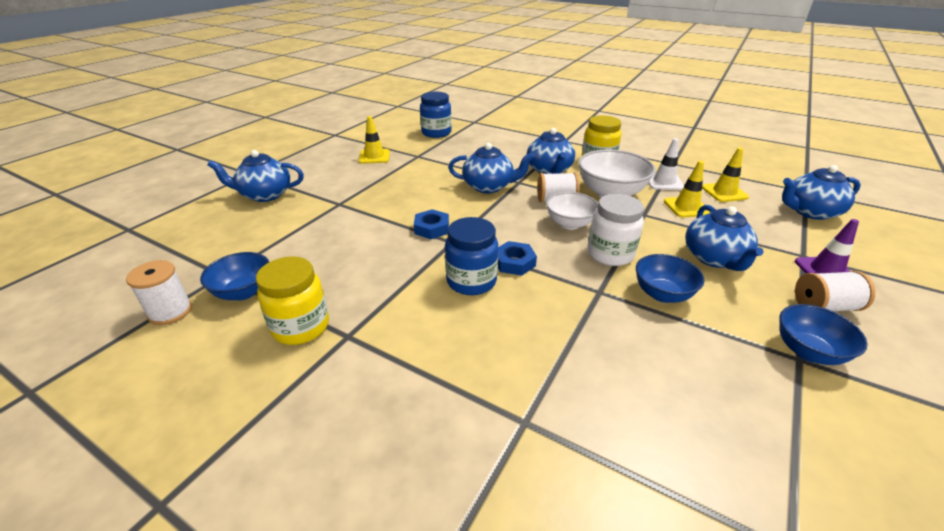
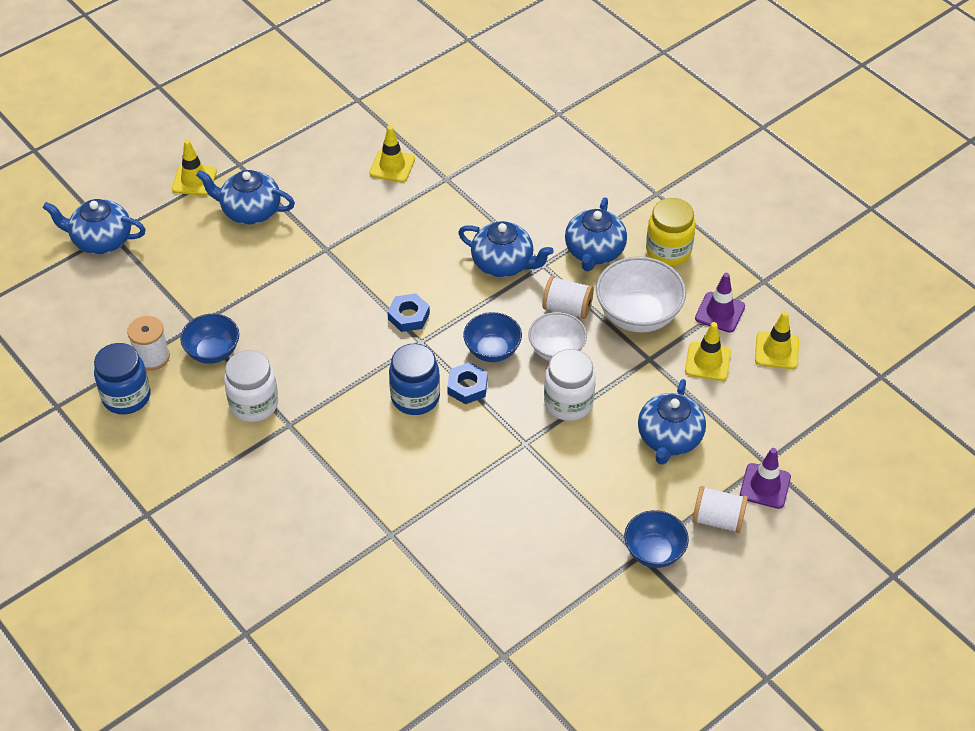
camera: 20 degrees right, 15 degrees up
(211, 187) = (194, 180): none -> yellow traffic cone
(301, 327) = (254, 404): yellow jar -> white jar
(436, 133) = (492, 129): blue jar -> blue jar (126, 397)
(662, 294) = (580, 463): blue bowl -> blue bowl (492, 350)
(664, 182) = (720, 312): white traffic cone -> purple traffic cone
(810, 212) = (845, 409): blue teapot -> blue teapot (101, 240)

